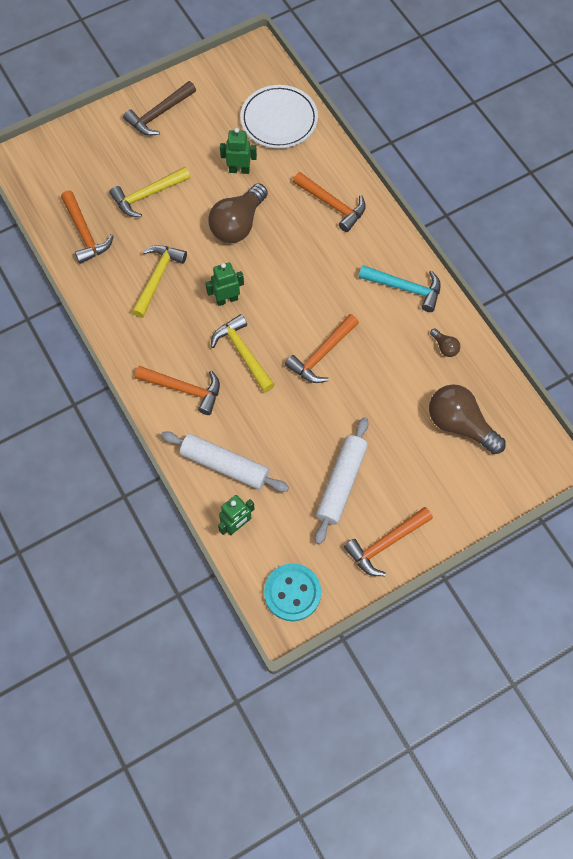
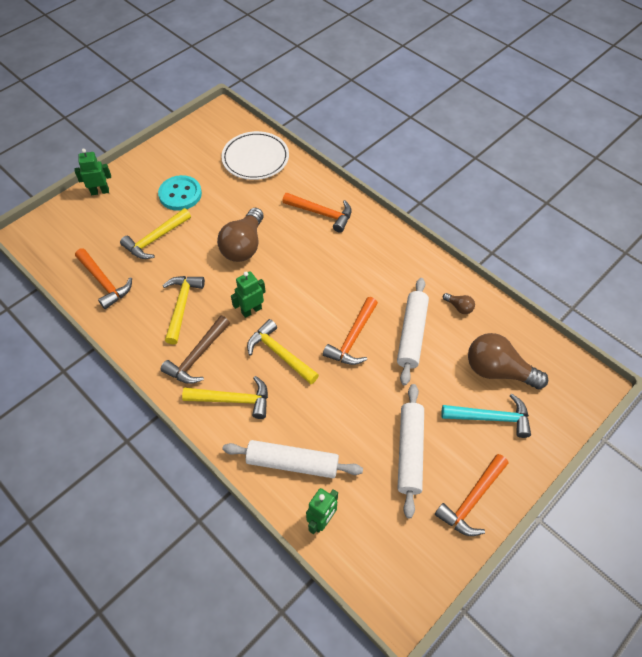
camera: 15 degrees left, 10 degrees down
(159, 114) = (150, 174): brown hammer -> brown hammer (197, 356)
(184, 389) = (233, 400): orange hammer -> yellow hammer
(239, 170) = (232, 203): green robot -> green robot (100, 191)
(292, 593) = (398, 576): turquoise button -> turquoise button (180, 194)
(384, 365) = (412, 334): none -> white rolling pin
(405, 288) = (407, 266): turquoise hammer -> turquoise hammer (491, 418)

